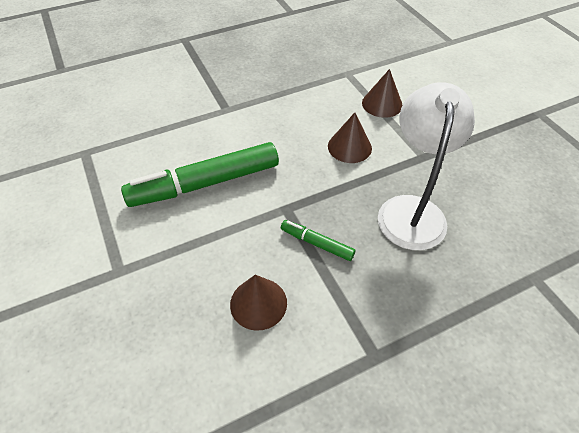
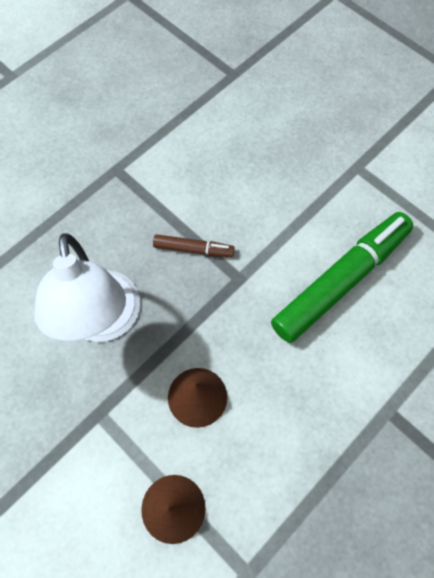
camera: 160 degrees right, 15 degrees up
(258, 303) = (224, 179): brown cone -> none
(317, 243) = (193, 249): green marker -> brown marker

